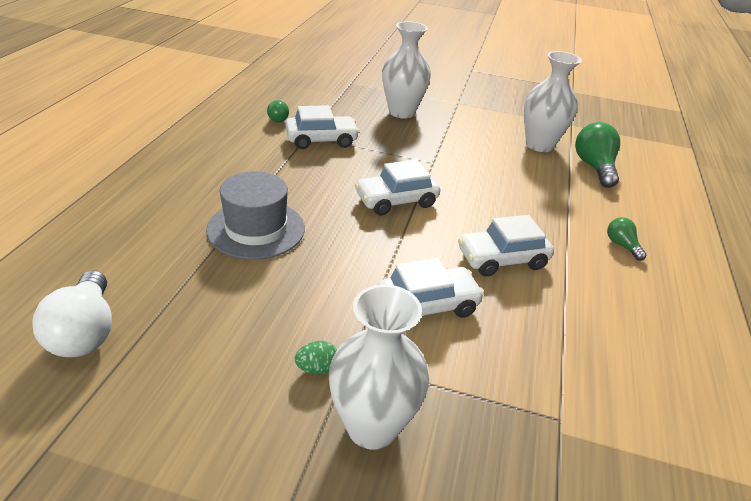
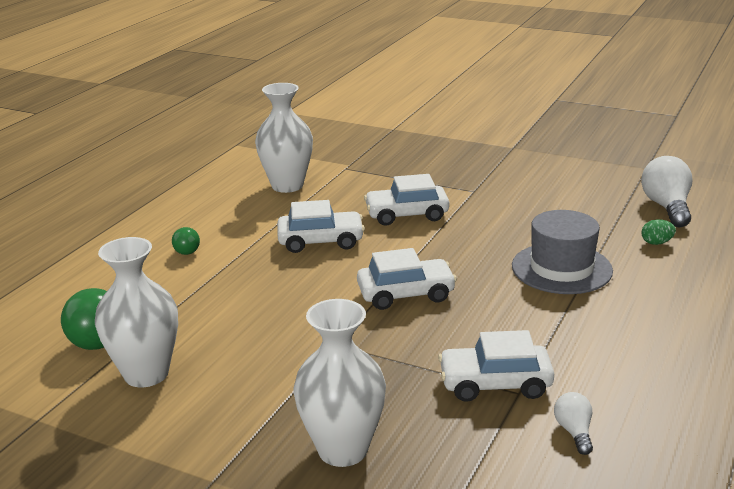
camera: 165 degrees left, 10 degrees down
(277, 118) = (574, 432): green light bulb -> white light bulb
(317, 368) = (496, 189): green egg -> green egg (656, 243)
(372, 427) = (462, 169): white vase -> white vase (287, 185)

